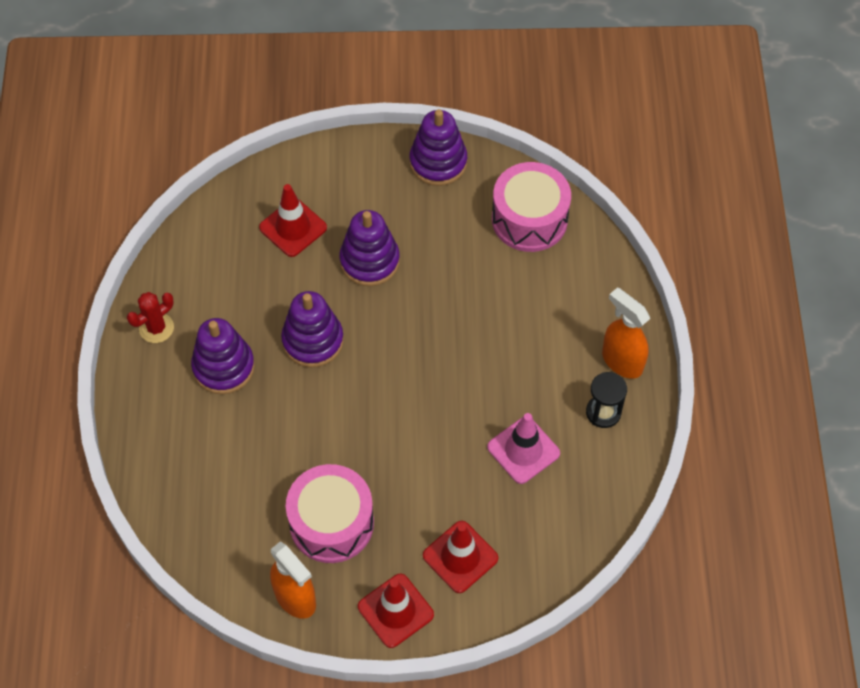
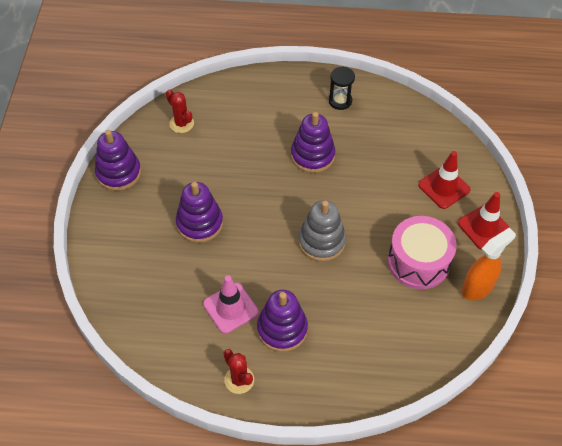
camera: 85 degrees left, 5 degrees down
(293, 228) = (159, 273): red traffic cone -> none
(313, 340) = (265, 265): purple stacking toy -> purple stacking toy (312, 155)
(354, 403) = (321, 241): none -> grey stacking toy
(523, 450) = (365, 145): pink traffic cone -> pink traffic cone (230, 308)
(529, 219) = (181, 124): pink drum -> red cactus
(621, 361) = (303, 87): orange spray bottle -> none

